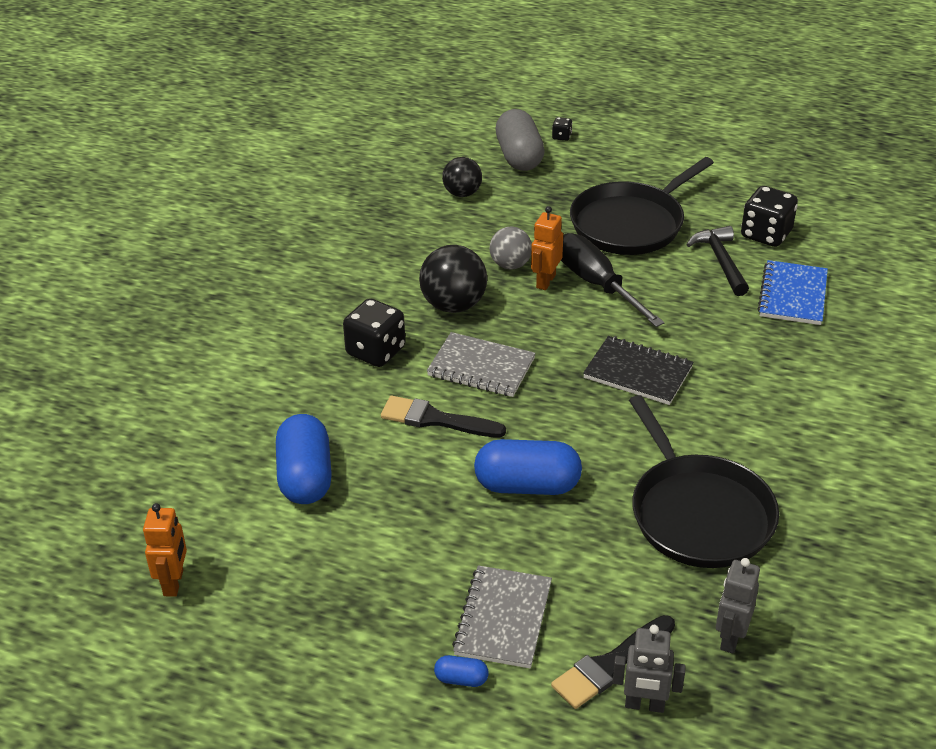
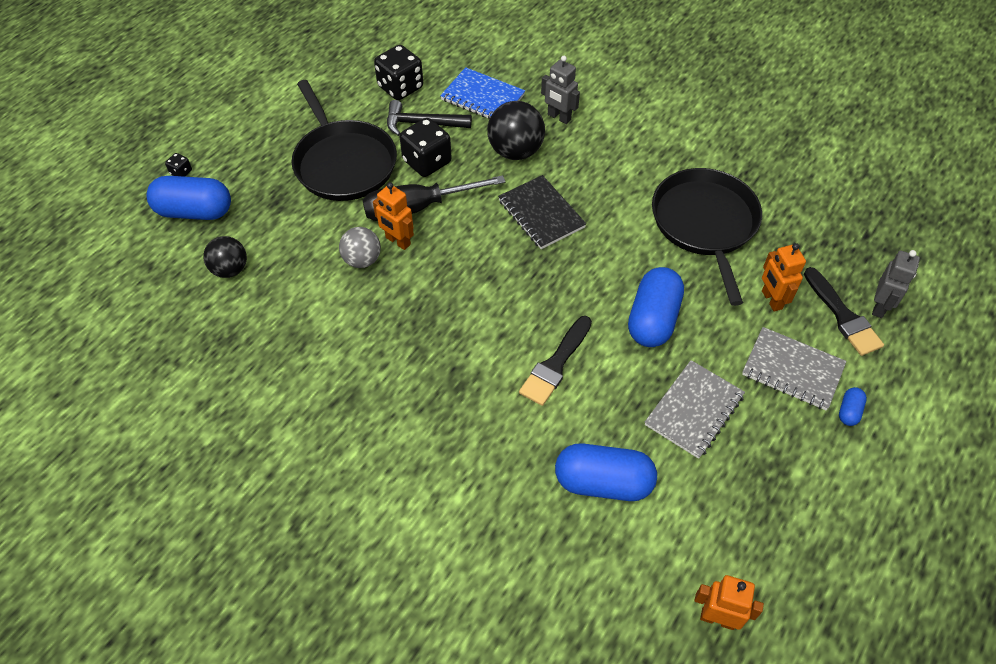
camera: 75 degrees left, 15 degrees up
(375, 351) = (446, 392): black dice -> black dice (427, 162)
(453, 305) = (402, 316): black ball -> black ball (515, 151)
(481, 367) = (498, 316): grey notebook -> grey notebook (694, 410)
(519, 157) = (194, 211): grey capsule -> blue capsule
(604, 589) = (771, 300): none -> orange robot
(638, 373) = (541, 214): black notebook -> black notebook turned 75 degrees counterclockwise
(698, 513) = (705, 224): black pan -> black pan turned 90 degrees counterclockwise
(730, 638) = (825, 243): grey robot -> grey robot (559, 117)

